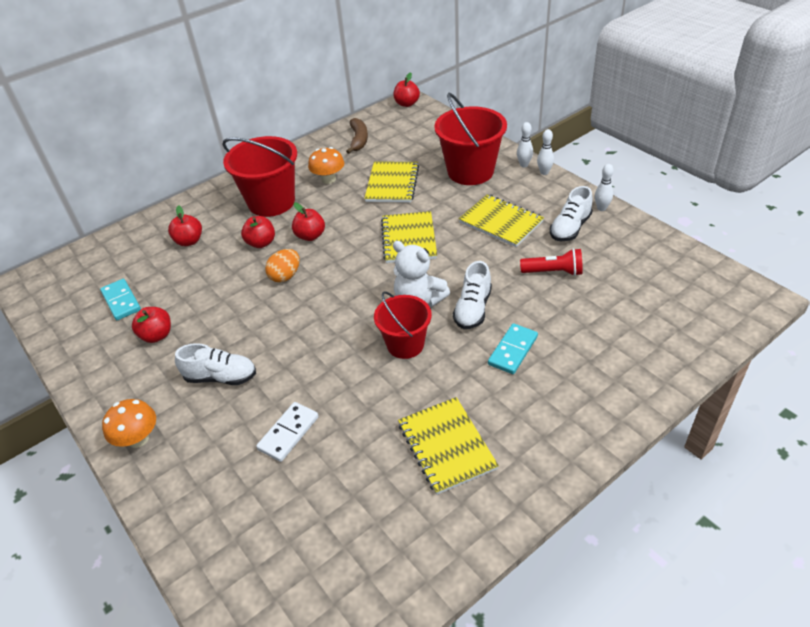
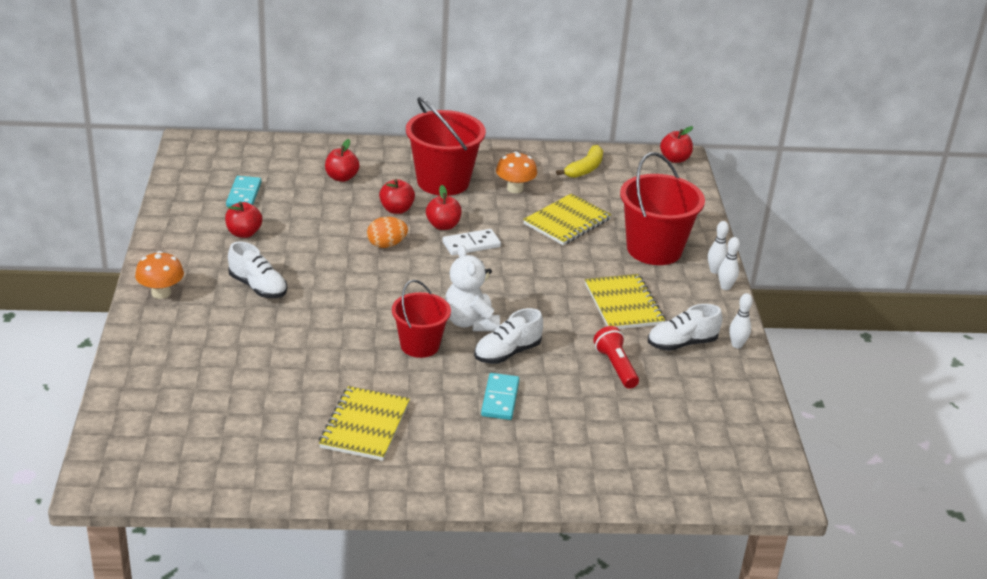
camera: 30 degrees right, 10 degrees down
(288, 433) = (264, 350): white domino -> white domino (471, 245)
(358, 140) = (585, 169): brown banana -> yellow banana
(408, 239) = (523, 273): yellow notebook -> none
(512, 350) = (500, 399): turquoise domino -> turquoise domino turned 60 degrees counterclockwise
(553, 272) = (615, 367): red flashlight -> red flashlight turned 150 degrees counterclockwise

